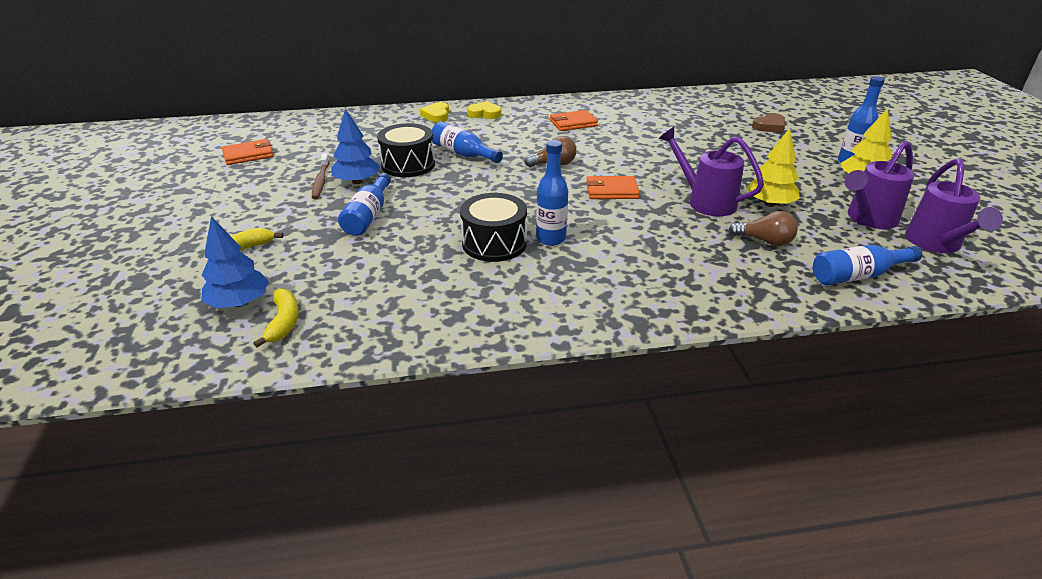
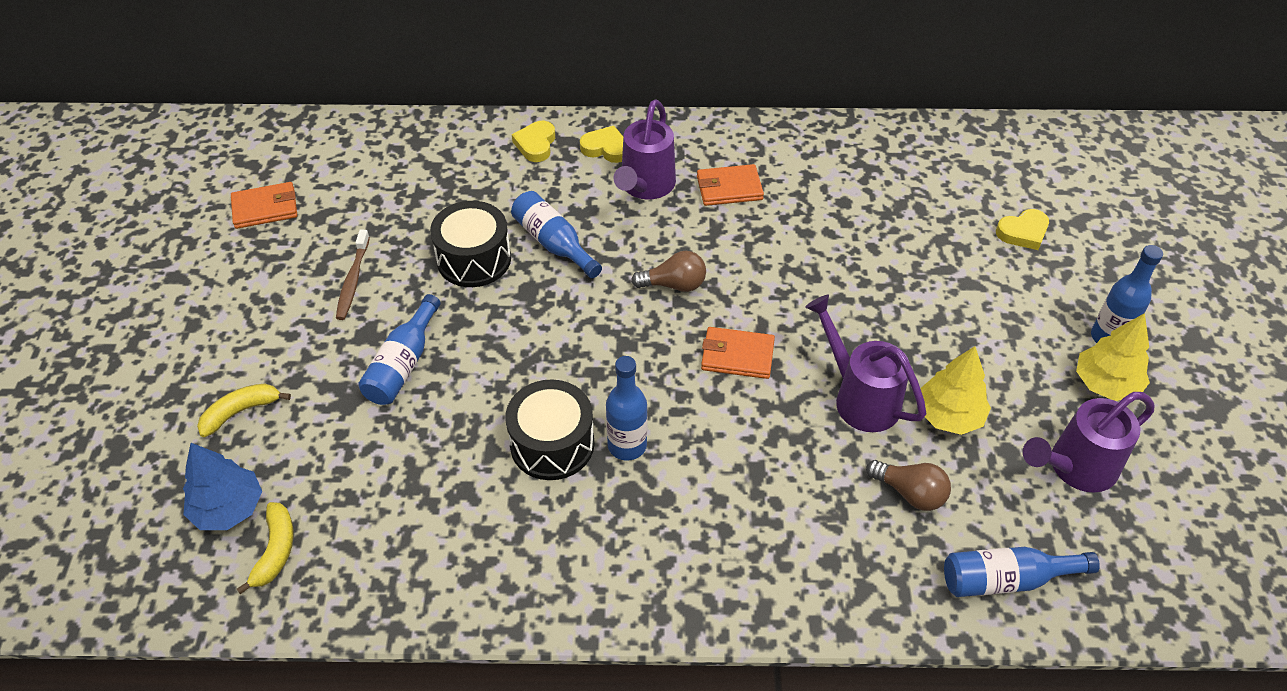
camera: 10 degrees right, 15 degrees up
(357, 181) = (400, 288): blue tree -> none
(769, 126) = (1023, 232): brown heart -> yellow heart
(936, 244) = (1146, 534): purple watering can -> purple watering can (645, 186)

